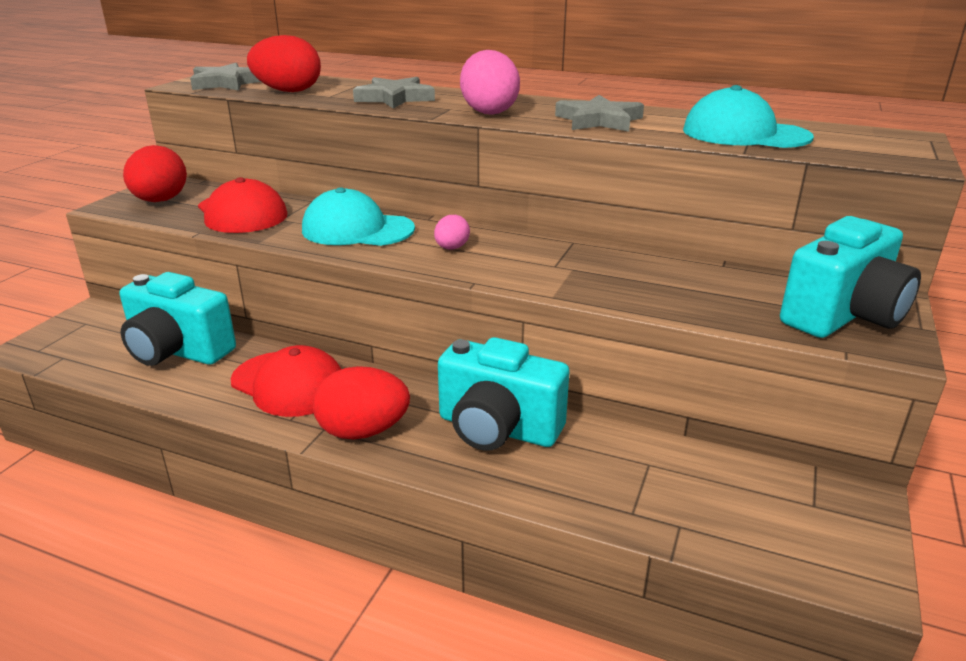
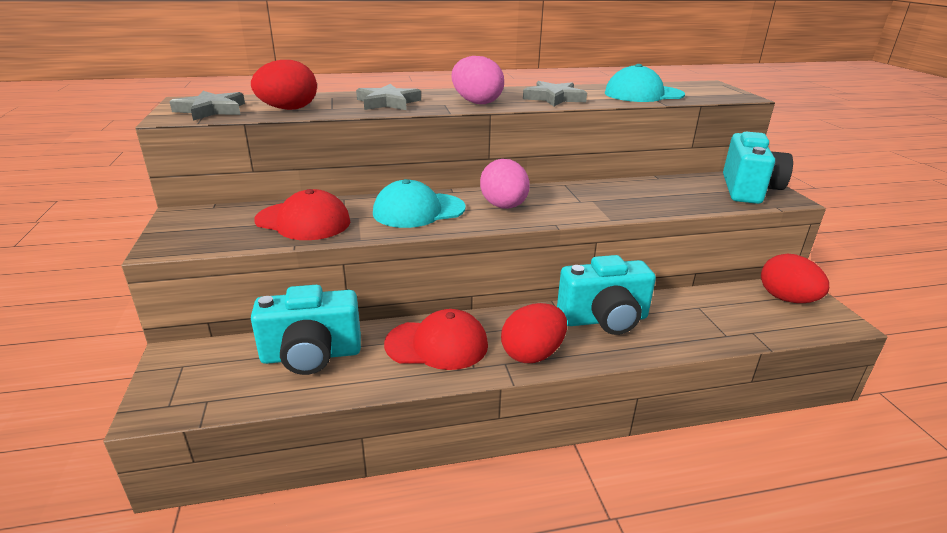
camera: 35 degrees left, 0 degrees up
(160, 201) = (206, 230): red egg -> red egg (786, 299)
(451, 248) = (504, 207): pink egg -> pink egg, size x1.85

